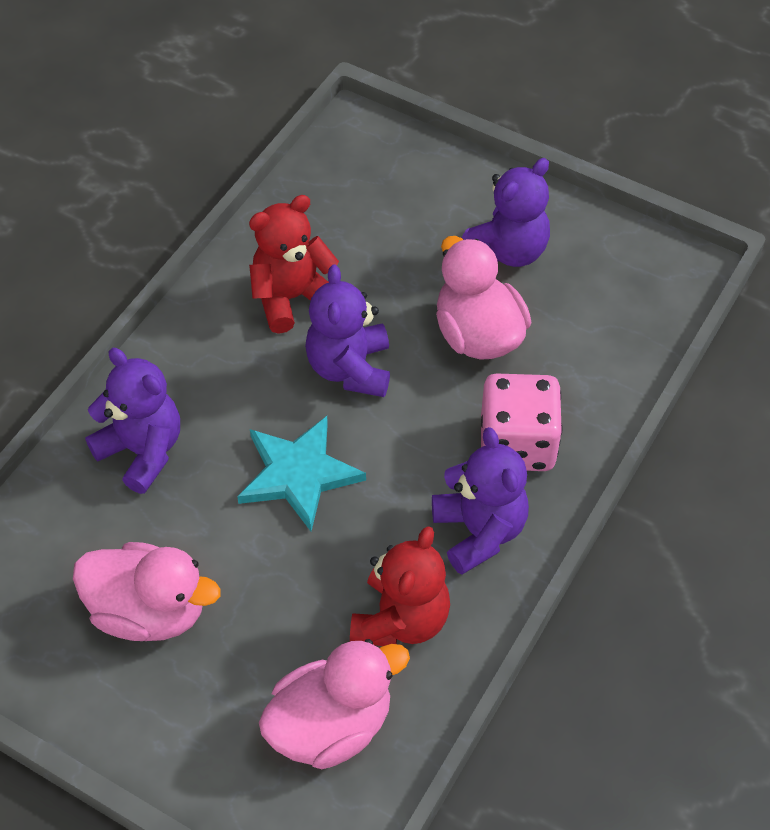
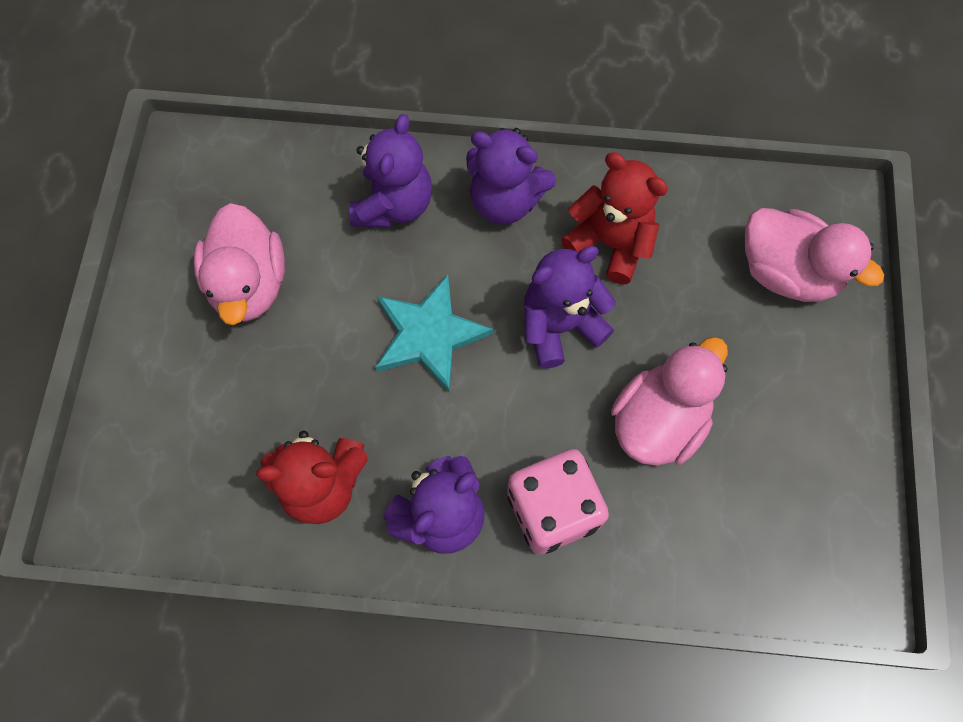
camera: 65 degrees right, 15 degrees up
(331, 726) = (201, 471): pink duck -> pink duck (786, 272)
(507, 251) = (775, 406): purple teddy bear -> purple teddy bear (505, 201)

